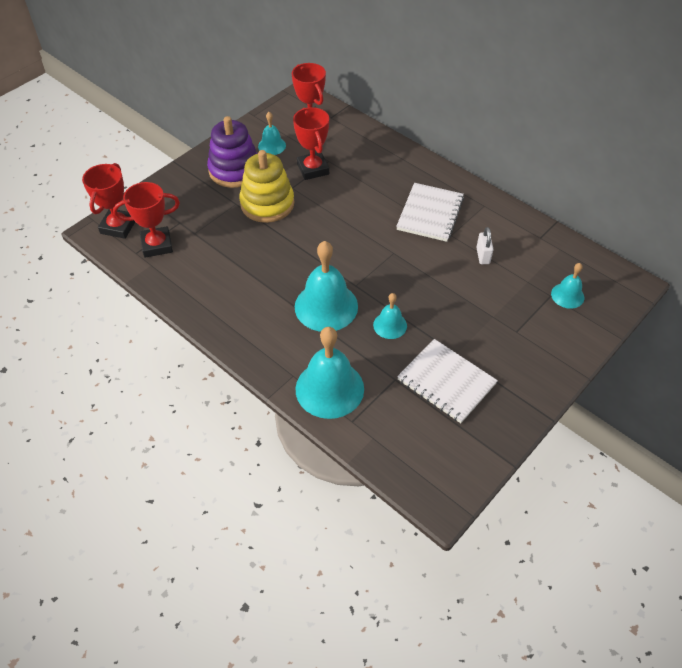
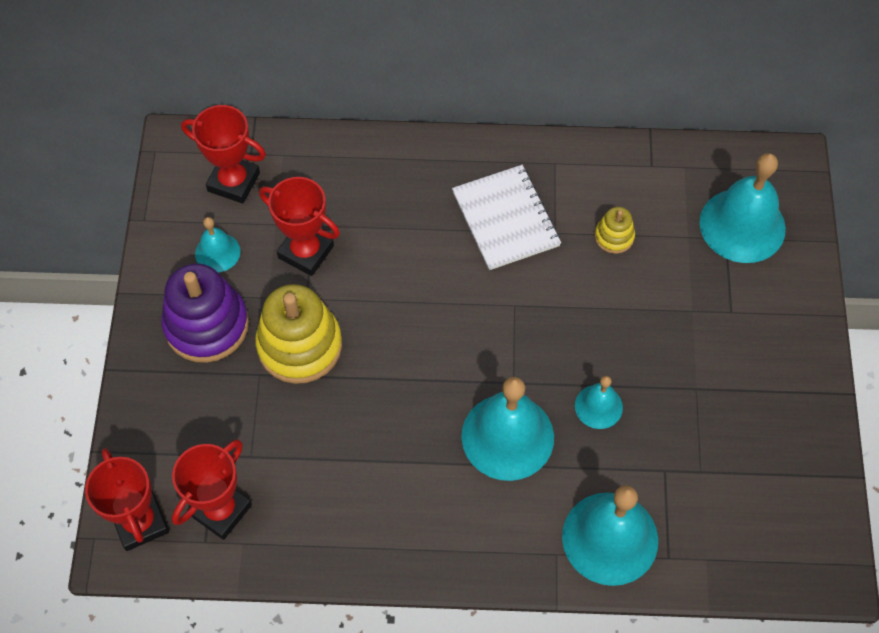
camera: 40 degrees left, 10 degrees up
(446, 382) = (718, 432): white notebook -> none
(483, 256) = (614, 236): white padlock -> yellow stacking toy
(567, 295) = (742, 225): turquoise bell -> turquoise bell, size x1.91

